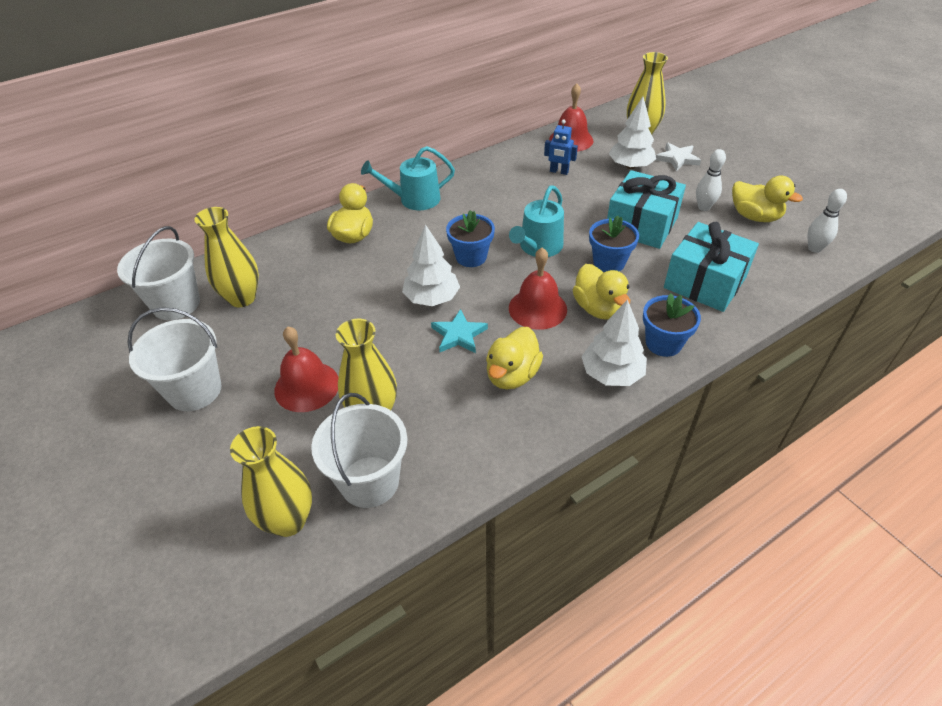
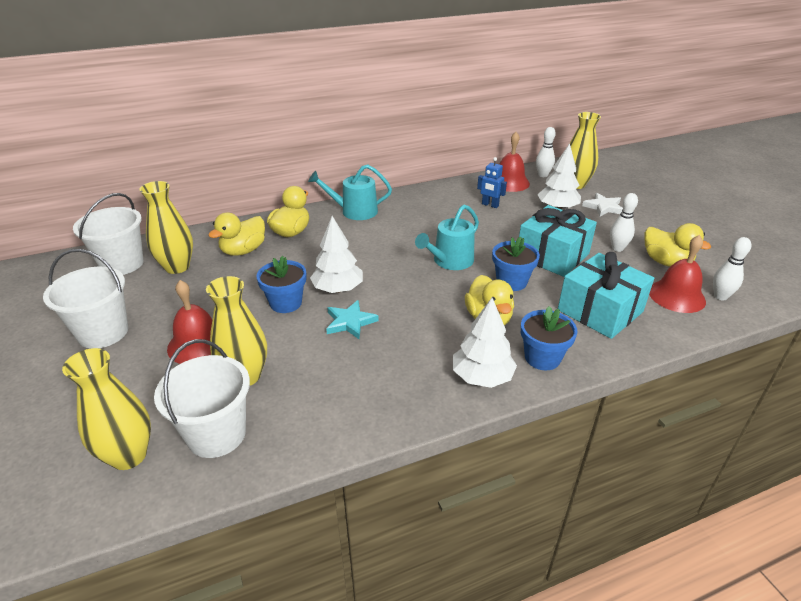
camera: 10 degrees right, 10 degrees down
(471, 257) = (386, 261): blue flower pot -> blue flower pot (286, 303)
(512, 375) = (386, 363): yellow duck -> yellow duck (243, 251)
(537, 308) = (431, 310): red bell -> red bell (676, 296)
(603, 126) = (543, 175): none -> white bowling pin

